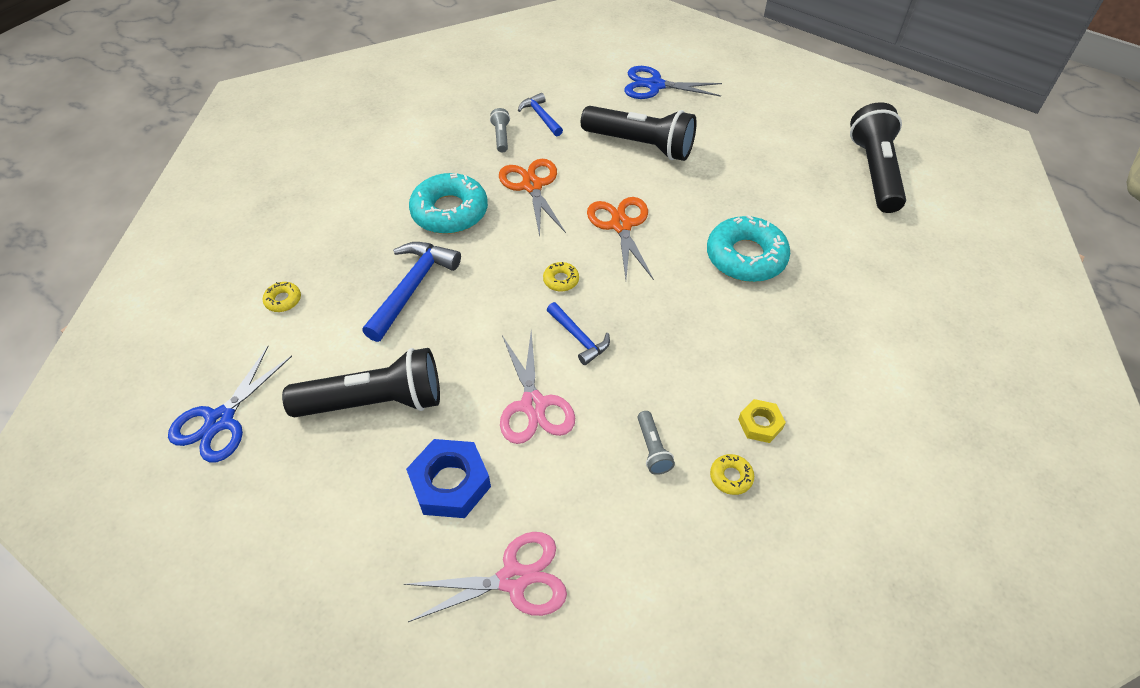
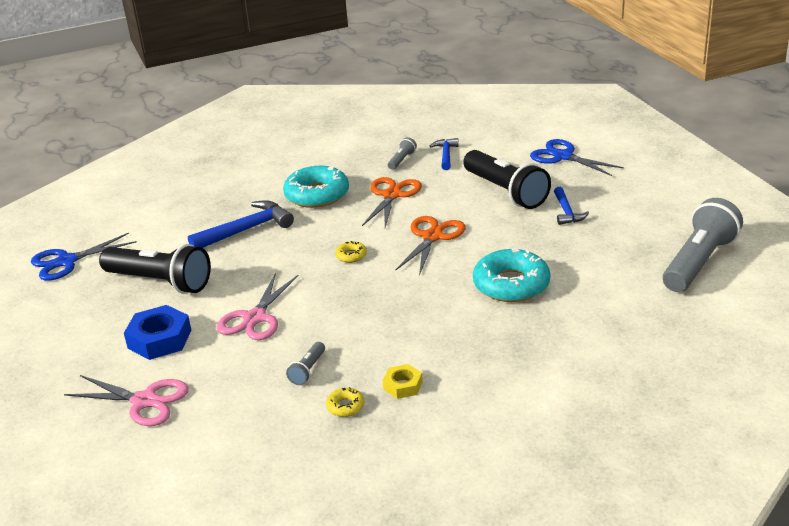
camera: 35 degrees right, 20 degrees down
(283, 300) = (162, 213): yellow donut -> none
(578, 338) = (327, 292): blue hammer -> blue hammer (566, 212)
(874, 172) = (698, 262): black flashlight -> grey flashlight

